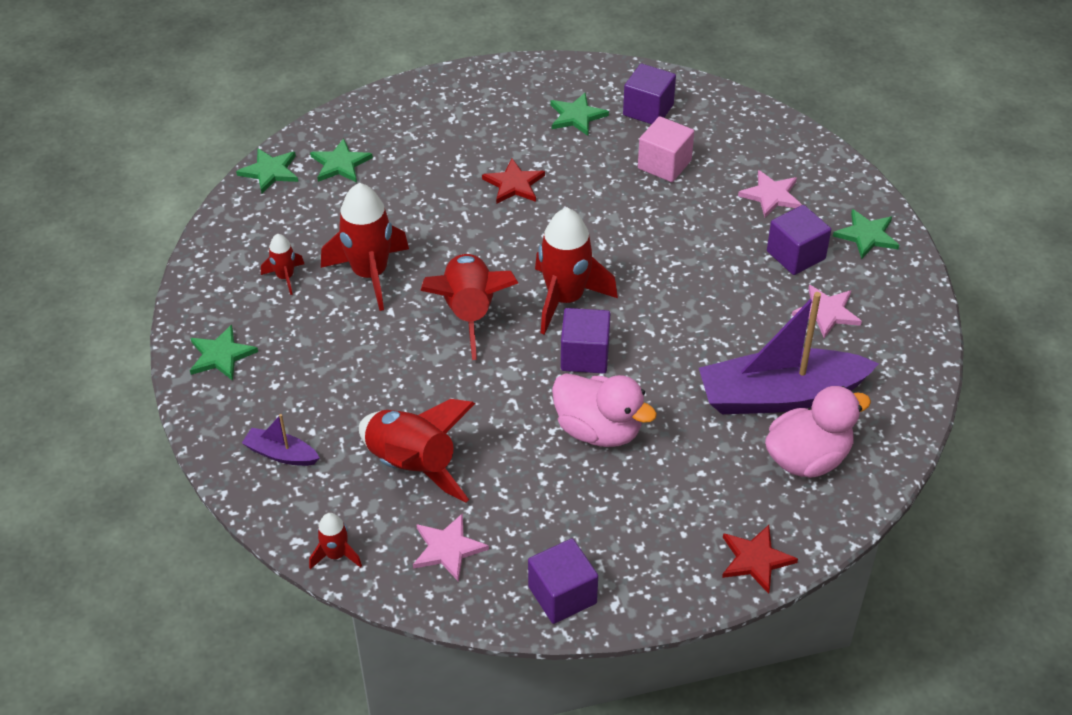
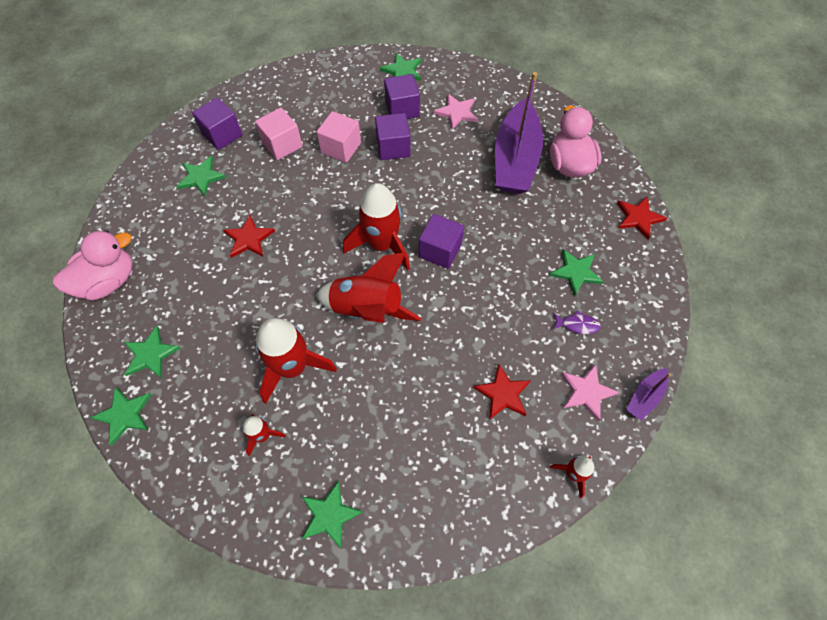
camera: 70 degrees left, 15 degrees up
(281, 454) = (459, 490): purple boat -> purple boat (645, 397)
(412, 466) = (503, 393): red rocket -> red star
(540, 521) = (577, 325): none -> purple fish
(562, 595) = (642, 332): purple cube -> purple cube (393, 147)
(598, 430) = (509, 265): pink duck -> pink duck (108, 281)
(622, 503) = (576, 272): none -> green star
(692, 217) = (341, 148): none -> pink cube
(771, 195) = (343, 101): pink star -> none

